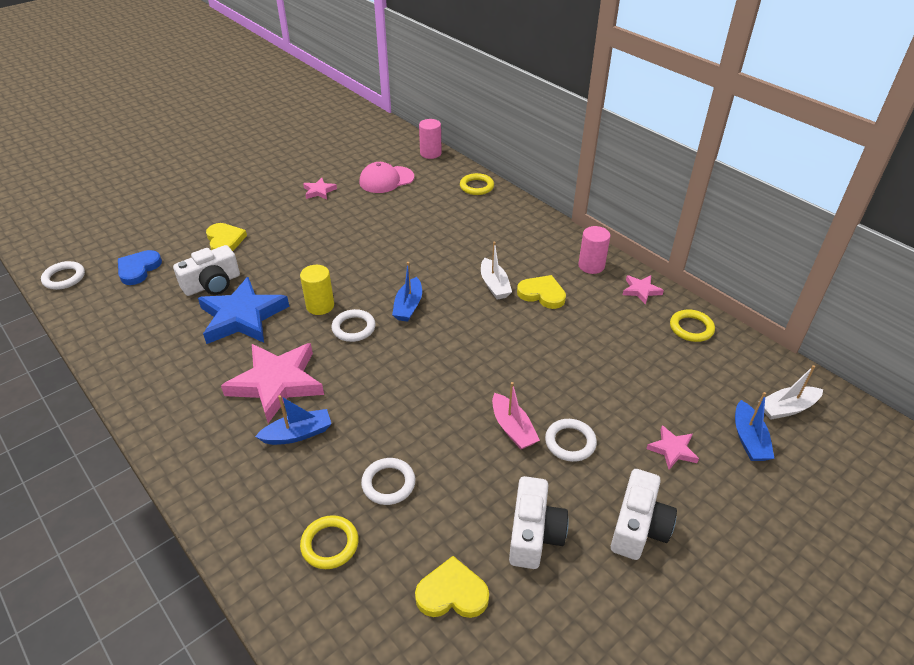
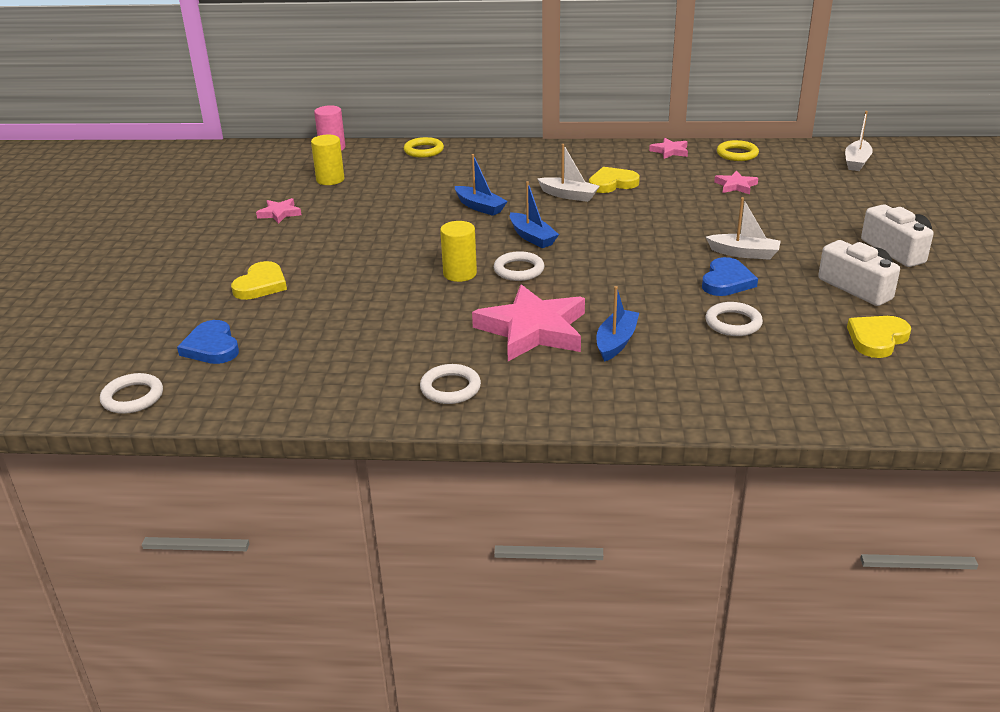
camera: 45 degrees left, 10 degrees down
(212, 284) = (322, 314): white camera -> none
(225, 240) = (261, 285): yellow heart -> yellow heart turned 90 degrees clockwise
(242, 317) = (406, 315): blue star -> none
(330, 544) = (766, 371): yellow ring -> none
(386, 180) = (330, 180): pink cap -> yellow cylinder
(453, 443) = (726, 281): none -> blue heart
(512, 428) = (744, 253): pink boat -> white boat
(570, 442) = (788, 239): white ring -> white ring (450, 388)
(591, 266) = (611, 154): pink cylinder -> none
(672, 450) = (843, 210): pink star -> pink star (736, 186)
(749, 439) = (867, 184): blue boat -> blue boat (480, 207)

